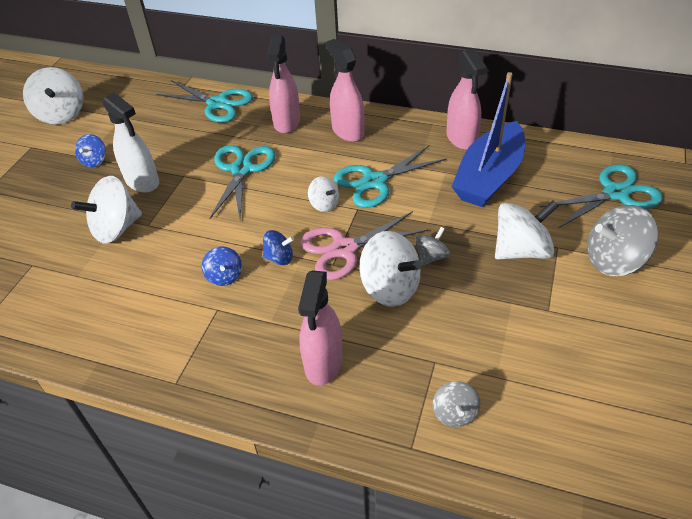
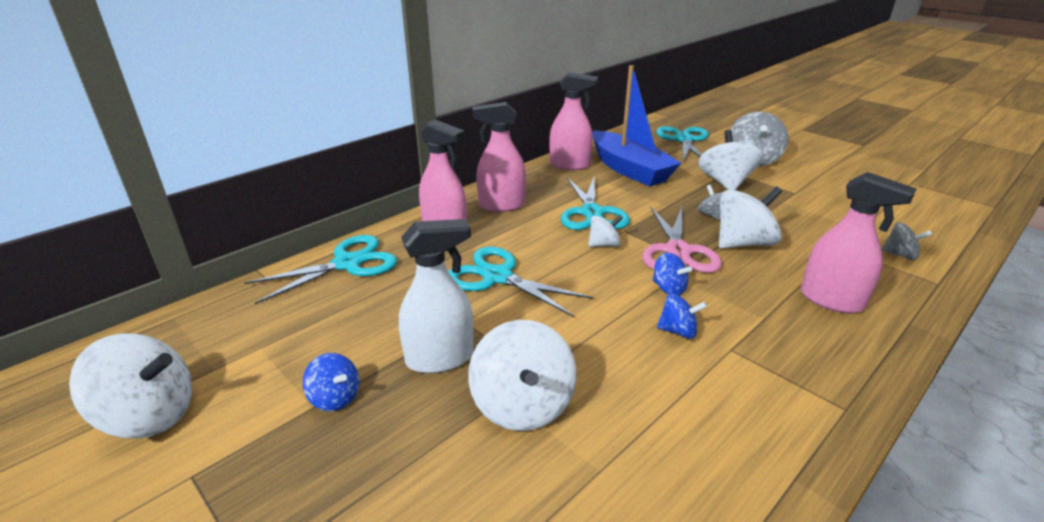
camera: 65 degrees left, 15 degrees down
(279, 258) = (668, 289): blue spinning top -> blue spinning top turned 105 degrees clockwise

